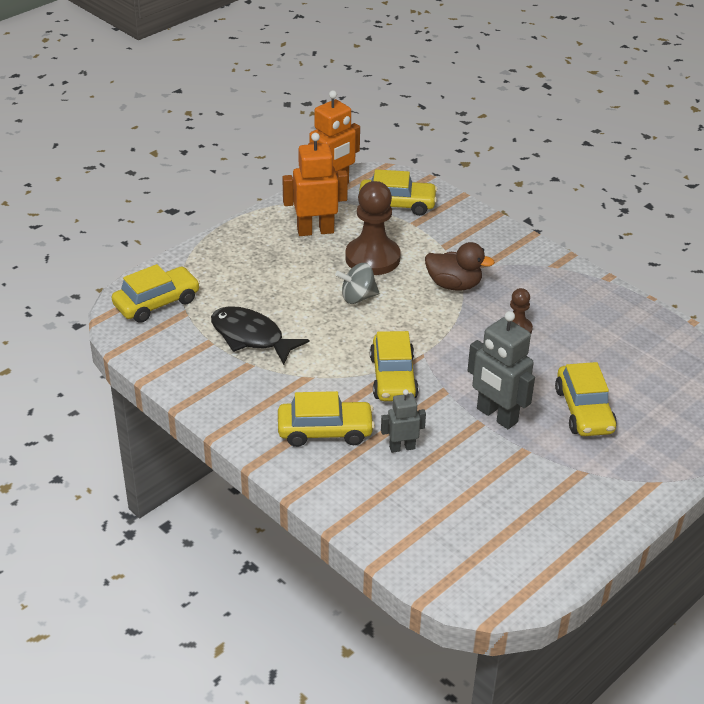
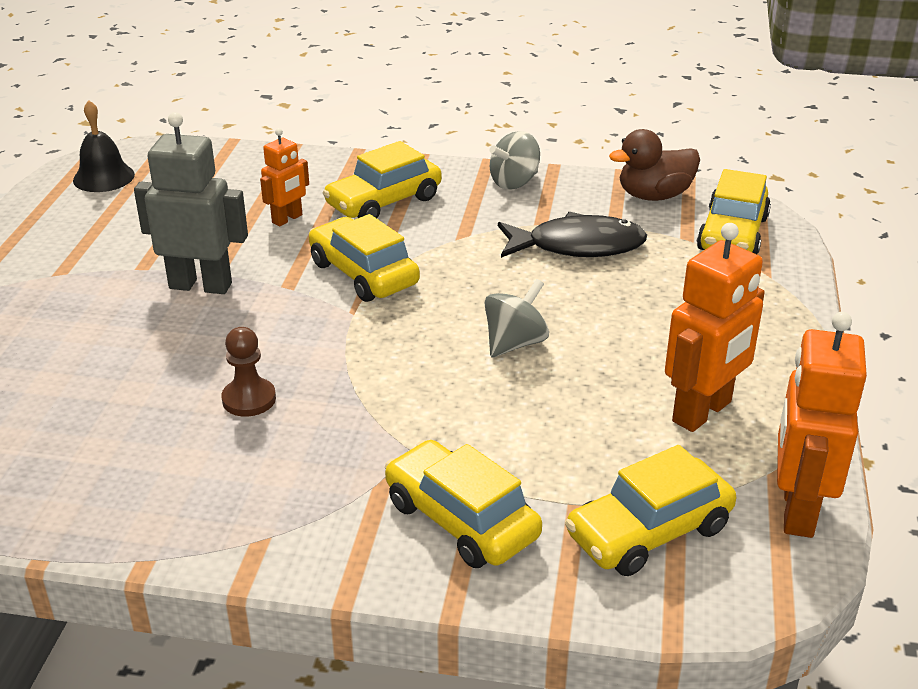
camera: 145 degrees right, 5 degrees down
(222, 405) = (514, 182): none -> grey spinning top
(372, 258) = (565, 409): brown pawn -> none
(402, 447) = (287, 219): grey robot -> orange robot
(454, 285) = (399, 424): brown duck -> brown duck (654, 196)
(507, 567) = (103, 177): none -> black bell
(584, 410) = (86, 334): yellow car -> yellow car (461, 519)

